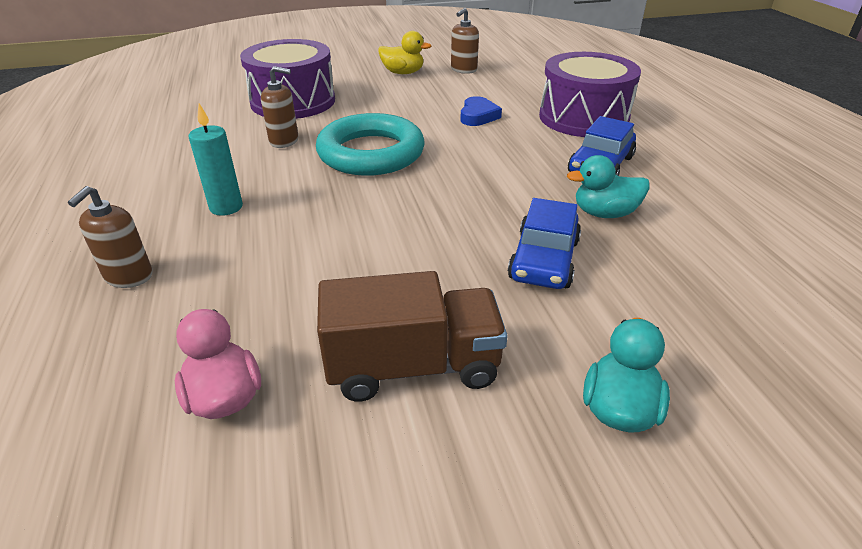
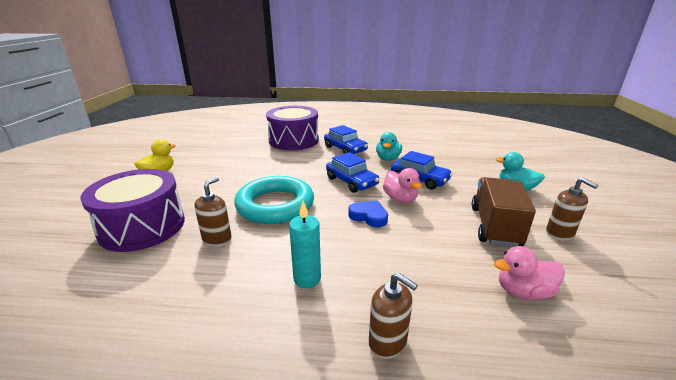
camera: 70 degrees left, 10 degrees down
(450, 247) = (400, 199): none -> pink duck
(463, 70) = (187, 154): brown soap dispenser -> brown soap dispenser (560, 233)
(478, 116) = (261, 163): blue heart -> blue heart (369, 216)
(478, 193) = (351, 181): none -> blue car

